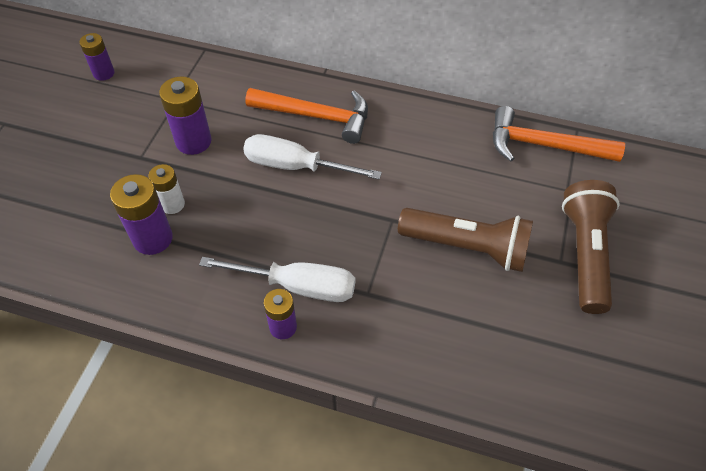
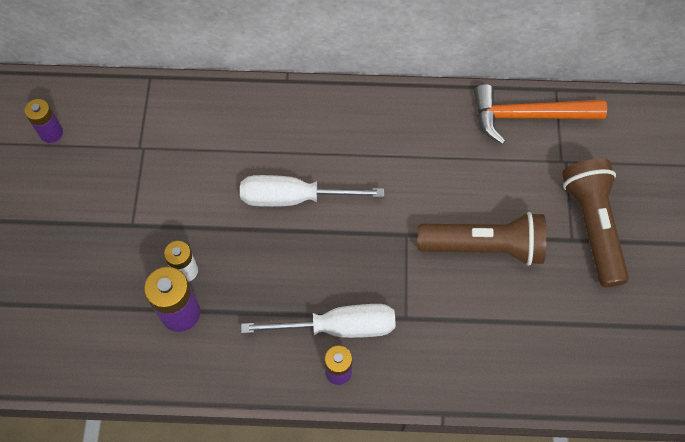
camera: 15 degrees left, 10 degrees up
(193, 141) = (180, 193): purple battery -> none
(316, 116) = (296, 134): orange hammer -> none

